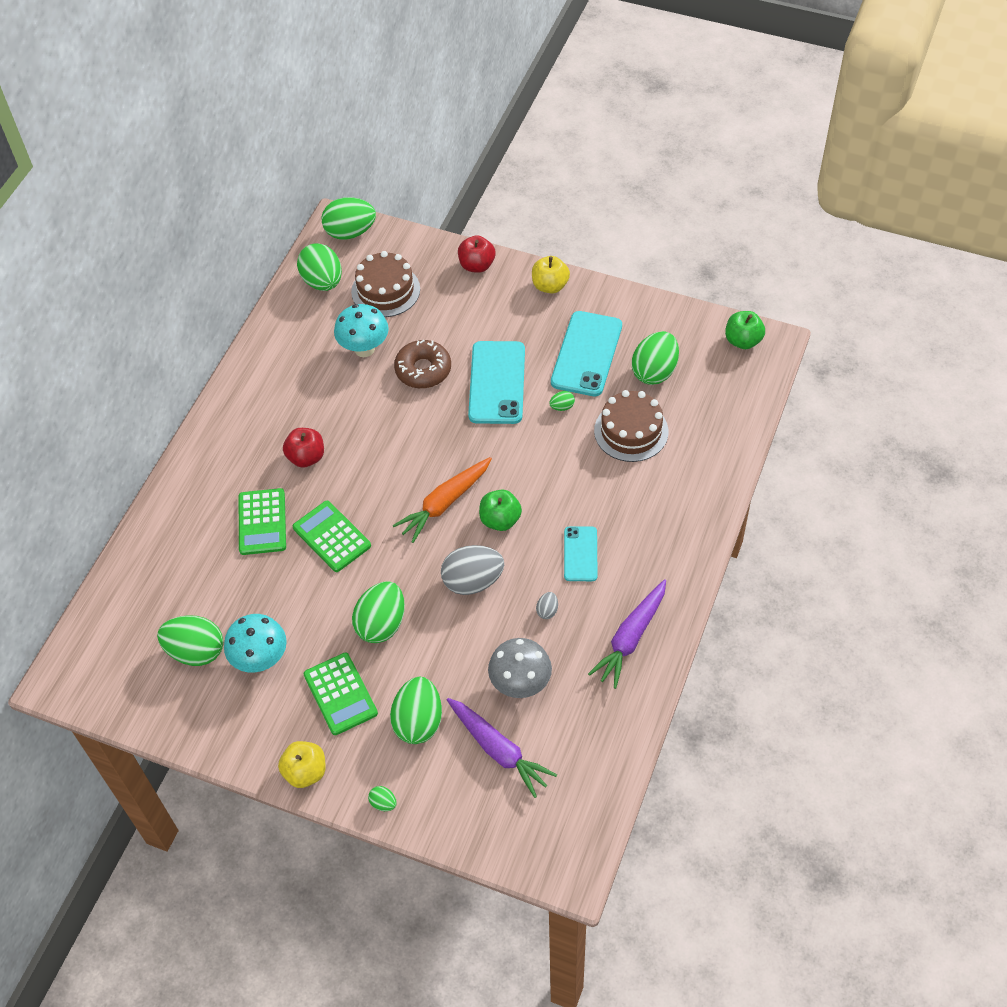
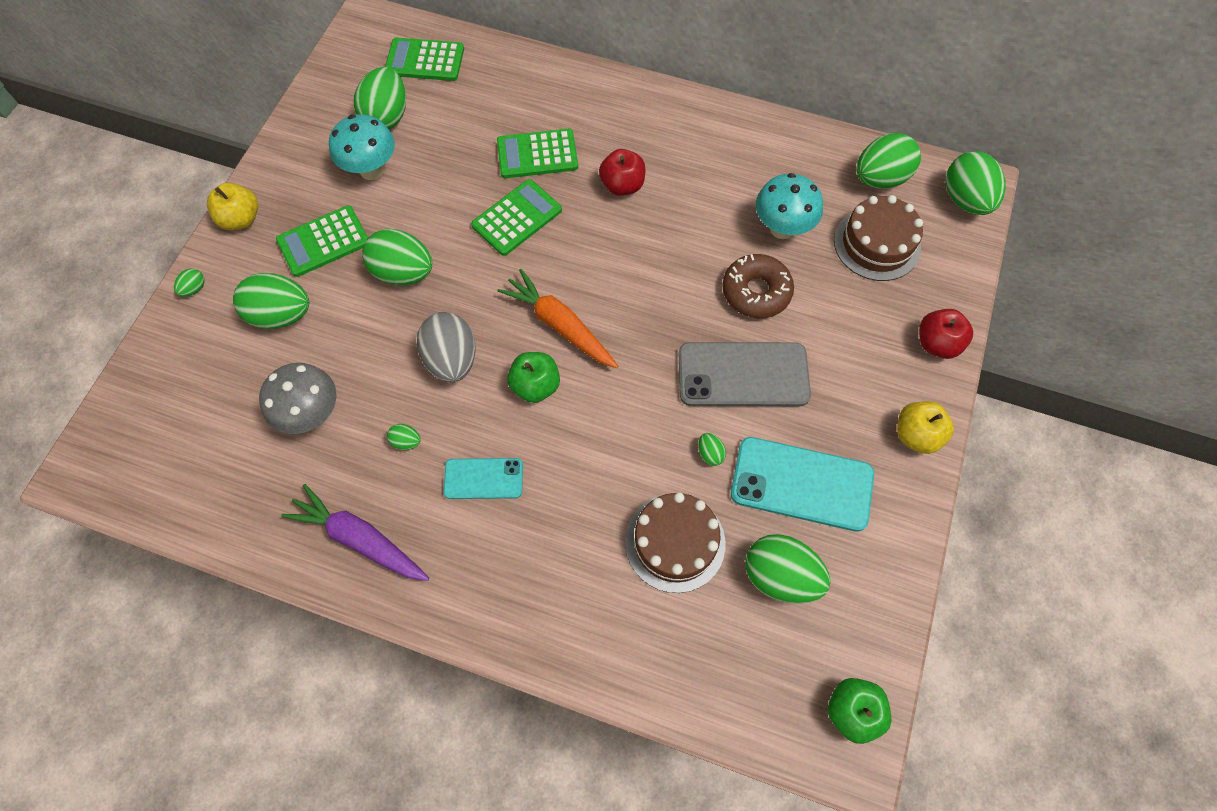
camera: 85 degrees right, 10 degrees up
(127, 622) = (425, 60): none -> green calculator
(497, 383) = (743, 375): turquoise phone -> grey phone
(498, 750) = (235, 395): purple carrot -> none
(547, 610) = (406, 441): grey egg -> green egg

